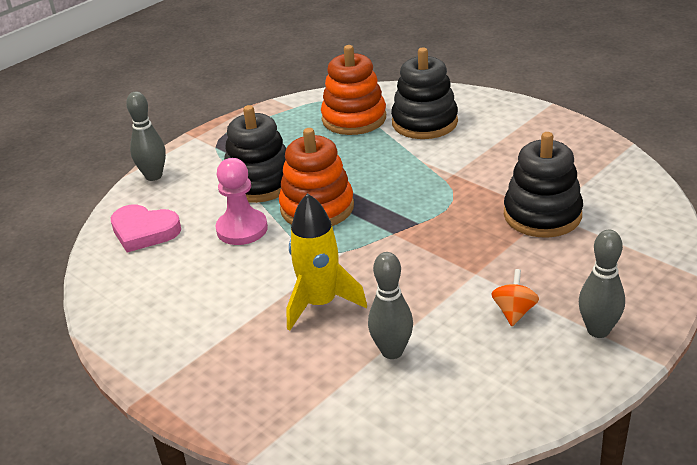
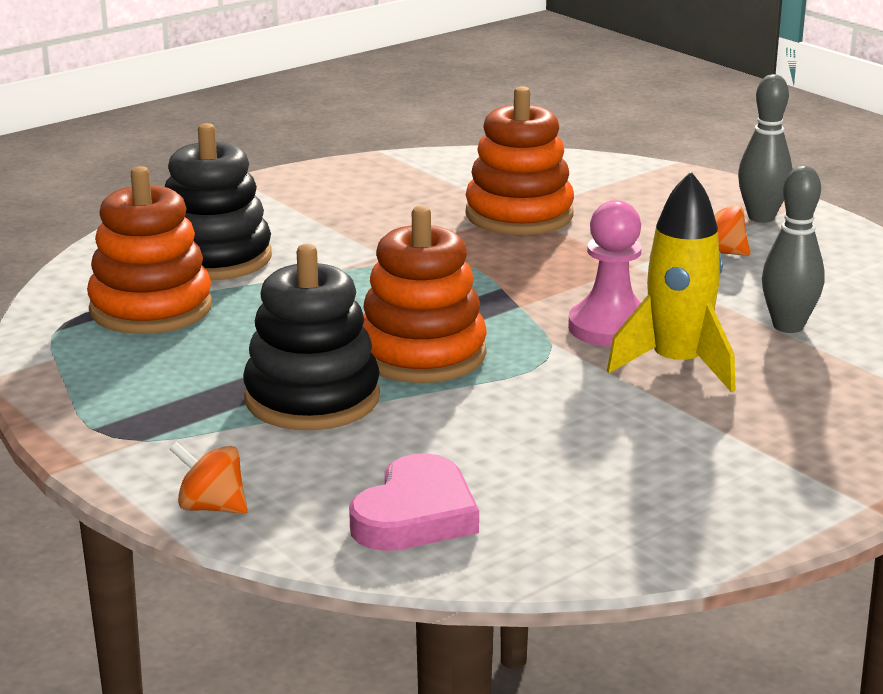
camera: 85 degrees left, 10 degrees down
(154, 176) = (211, 507): grey bowling pin -> orange spinning top
(242, 229) = (454, 419): pink pawn -> pink pawn (610, 327)
(542, 215) = (519, 215): black stacking toy -> orange stacking toy

